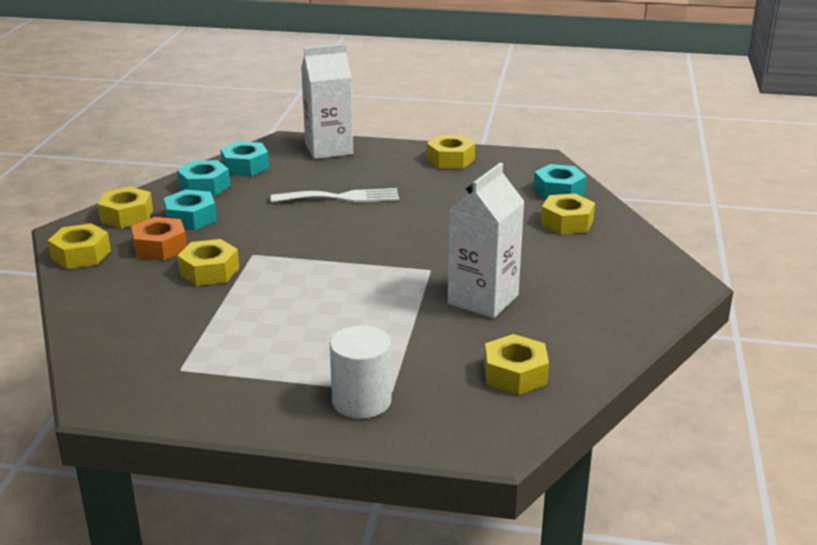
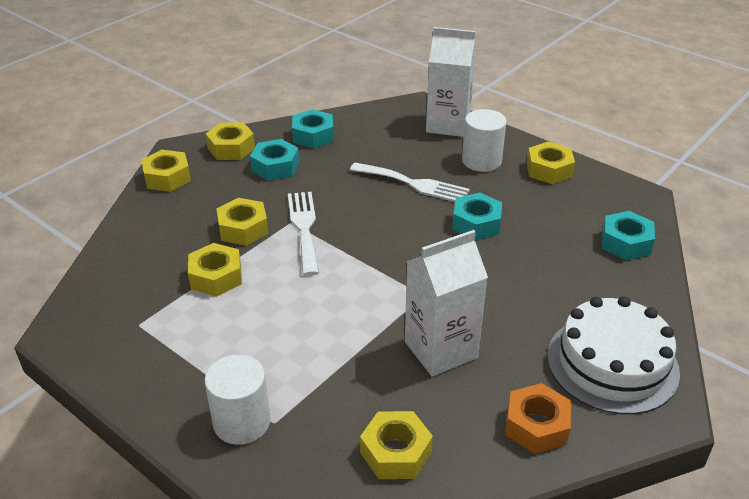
camera: 30 degrees right, 10 degrees up
(160, 247) = (228, 190): orange nut -> orange nut (536, 426)
(245, 166) = (362, 124): turquoise nut -> turquoise nut (476, 223)
(271, 254) = (304, 228): none -> white fork
(386, 167) = (481, 161): none -> white cylinder
(567, 222) = (601, 285): yellow nut -> yellow nut (216, 277)
(622, 267) = (612, 363): none -> white cake

